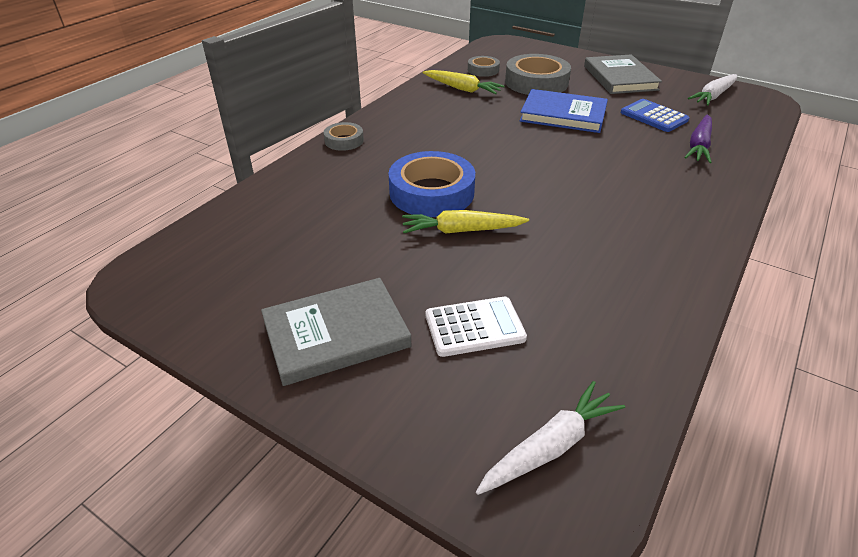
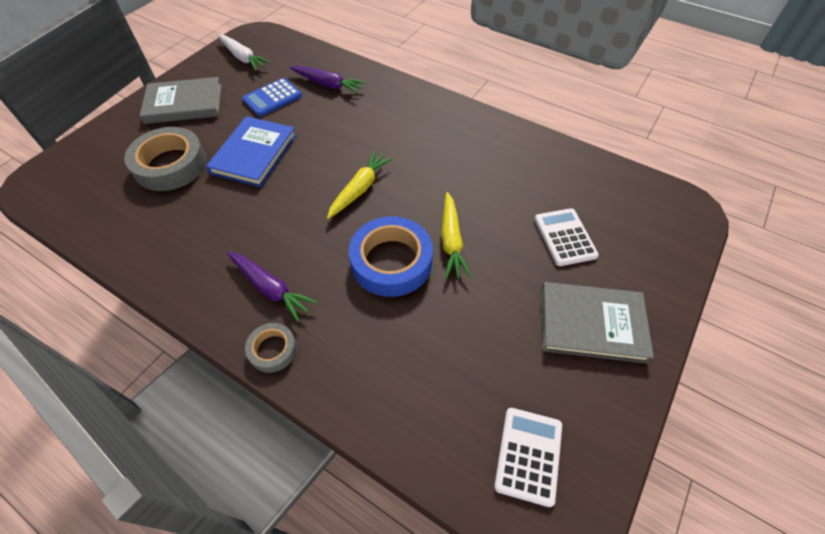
camera: 90 degrees left, 15 degrees up
(206, 268) = (528, 455): none -> white calculator
(336, 334) = (591, 324): grey book -> grey book turned 60 degrees counterclockwise
(403, 135) = (270, 288): none -> purple carrot
(462, 89) = (163, 230): yellow carrot -> yellow carrot (360, 189)
(483, 70) = (116, 208): grey tape -> none
(550, 446) = (650, 208): white carrot -> none

